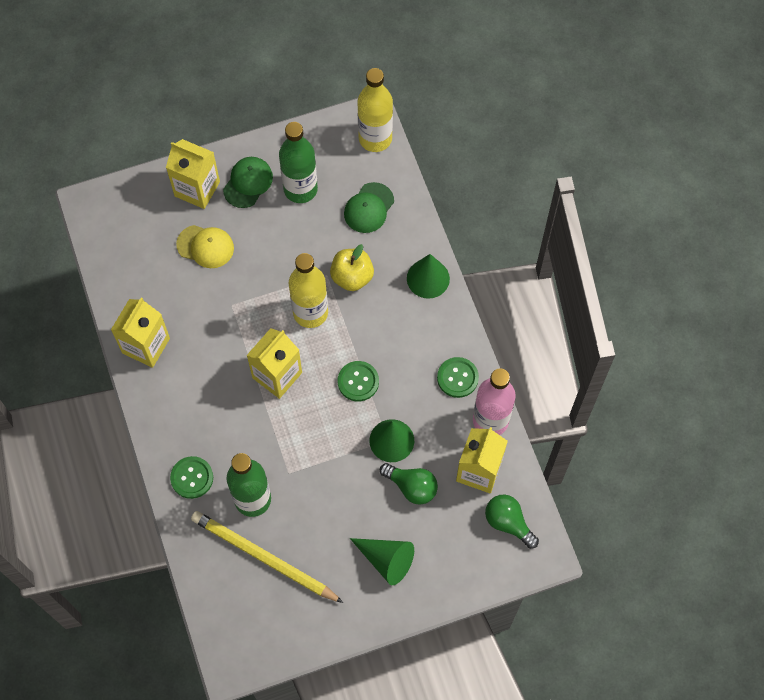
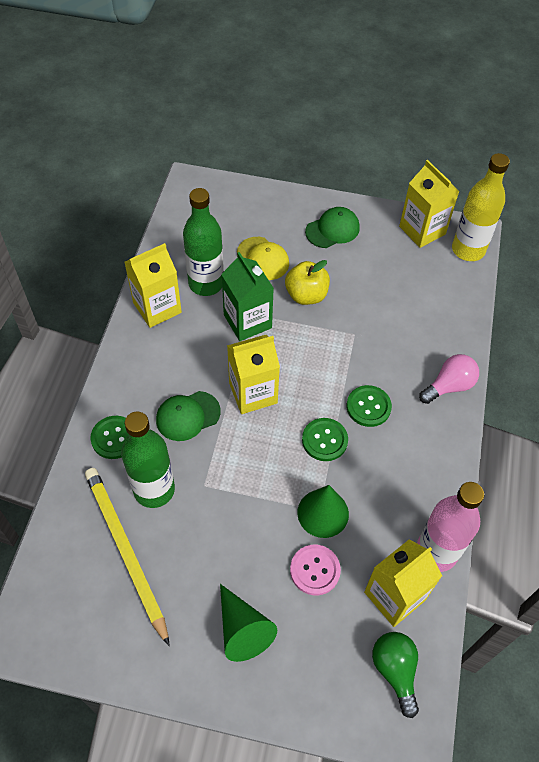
camera: 30 degrees right, 10 degrees down
(197, 189) = (286, 214): yellow carton -> yellow carton (422, 230)
(231, 314) = (247, 321): none -> green carton
(300, 189) = (375, 256): green bottle -> green bottle (206, 283)
(310, 312) = (319, 357): yellow bottle -> none
(352, 277) = (377, 348): yellow apple -> yellow apple (306, 295)
(369, 208) = (428, 300): green cap -> green cap (188, 416)
(411, 487) = (315, 570): green light bulb -> pink button
(428, 278) = (449, 386): green cone -> pink light bulb
(457, 378) = (425, 491): green button -> green button (368, 407)

